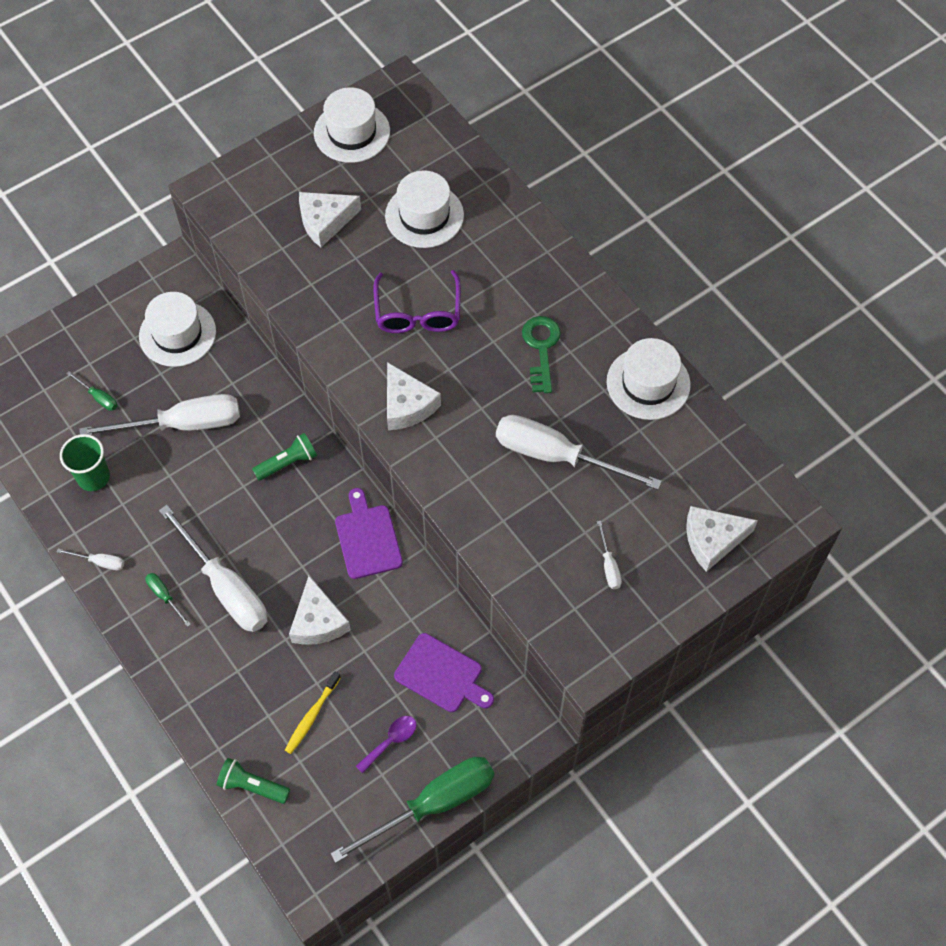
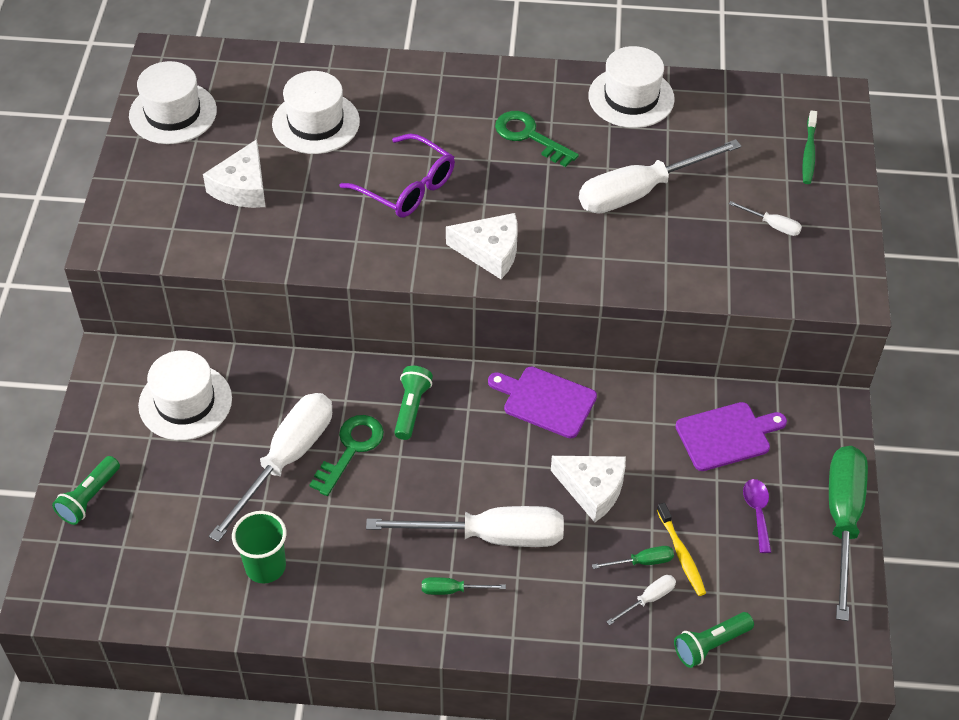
camera: 50 degrees left, 10 degrees down
(62, 343) = (89, 498): none -> green flashlight
(98, 397) = (183, 507): green screwdriver -> green screwdriver (642, 562)
(100, 562) = (363, 620): white screwdriver -> white screwdriver (648, 599)
(223, 454) = (351, 449): none -> green key
(712, 540) = (809, 153): white cheese -> green toothbrush

